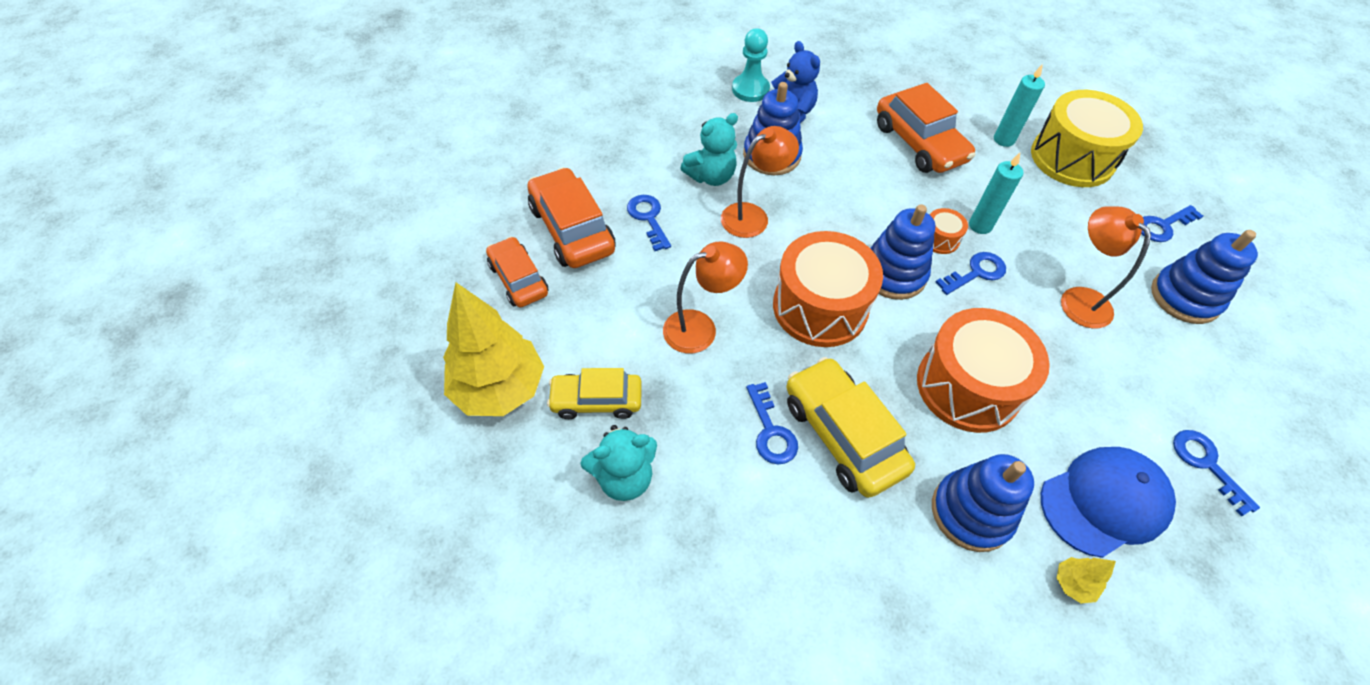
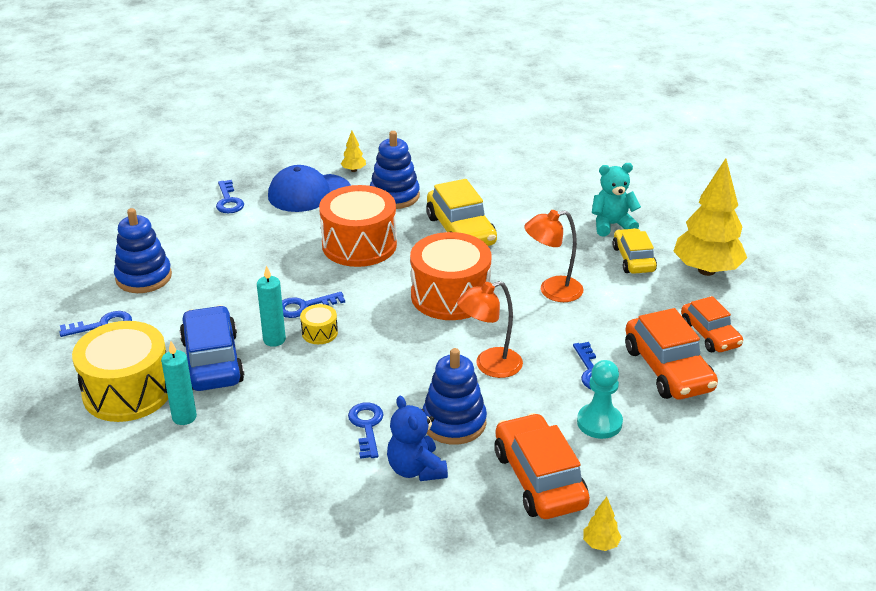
camera: 170 degrees left, 20 degrees down
(596, 400) = (633, 259): yellow car -> yellow car turned 105 degrees counterclockwise
(641, 76) = (600, 544): none -> yellow tree
(711, 176) = (525, 406): turquoise teddy bear -> none
(750, 89) = (456, 509): turquoise pawn -> turquoise pawn (599, 423)
(771, 431) = (510, 236): blue key -> blue key (367, 426)
(893, 274) = (377, 311): blue stacking toy -> none
(919, 143) = (282, 421): orange car -> orange car (539, 479)
(940, 239) = (319, 333): orange drum -> yellow drum
(1022, 196) = (212, 361): none -> blue car
(1078, 299) = (232, 283): orange lamp -> none

